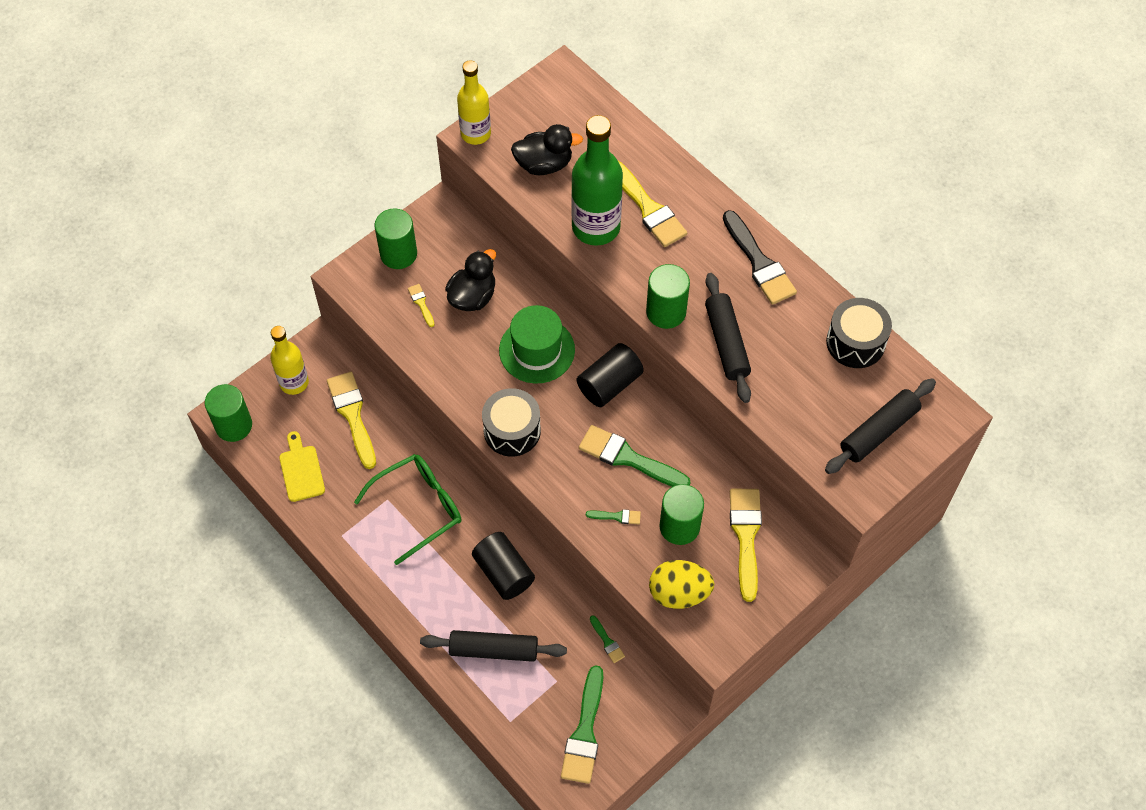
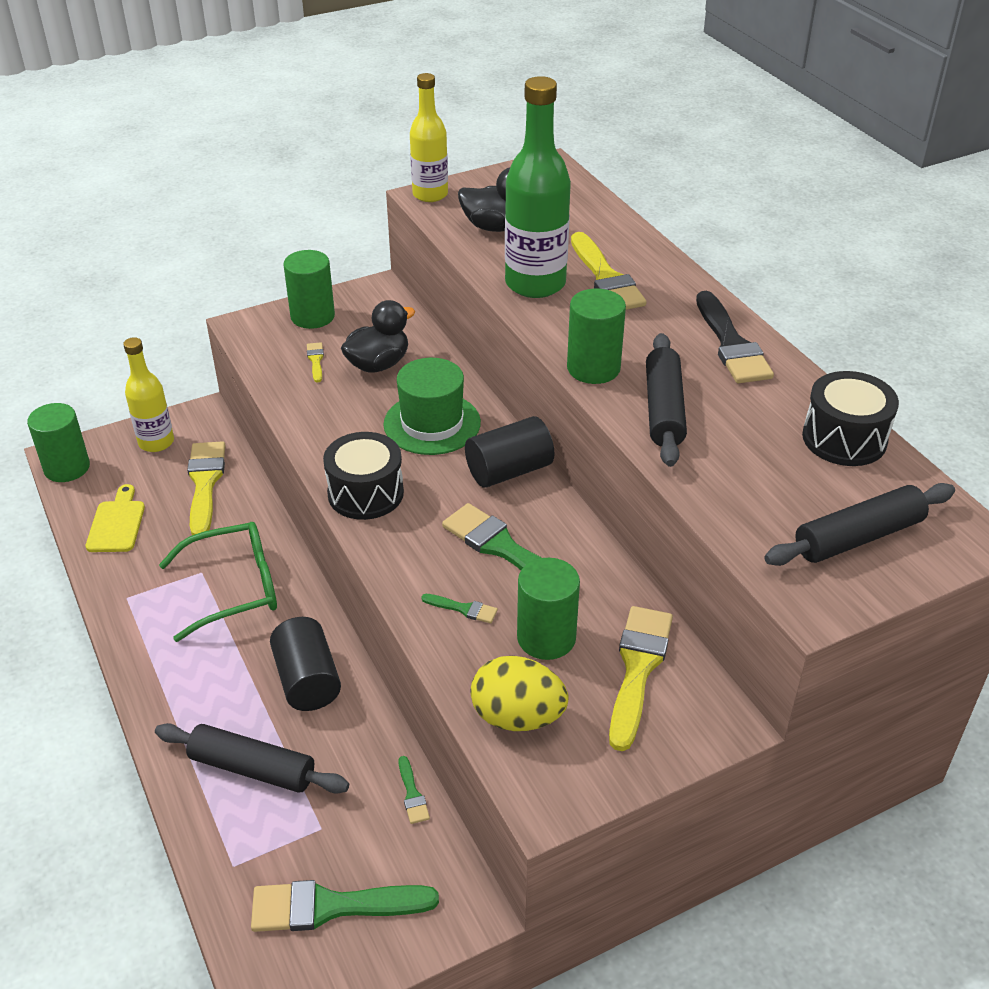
camera: 15 degrees right, 20 degrees down
(584, 731) = (333, 906): green brush -> green brush turned 60 degrees clockwise

